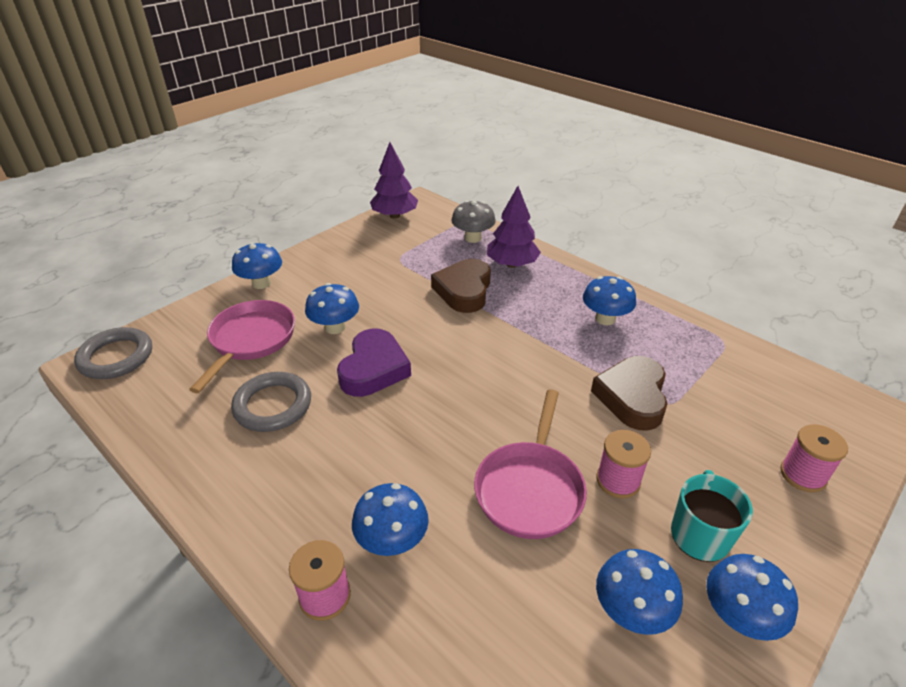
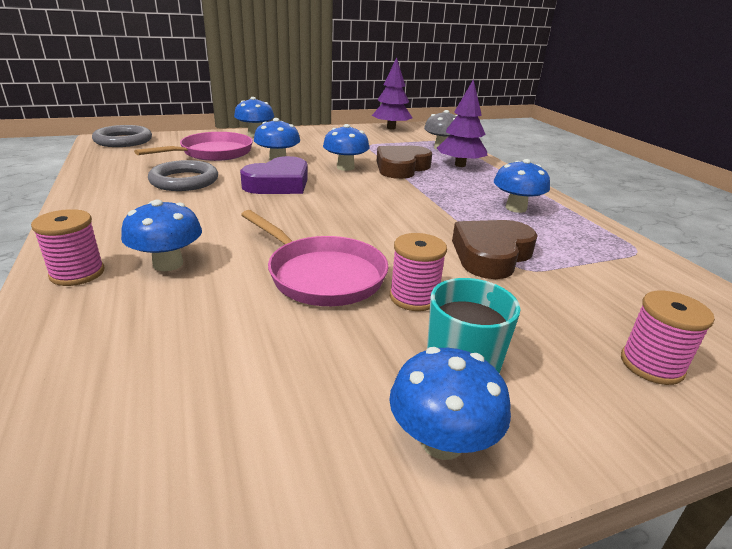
camera: 25 degrees right, 10 degrees down
(530, 488) = (321, 275): pink pan -> pink pan turned 90 degrees counterclockwise
(631, 610) = (319, 384): blue mushroom -> blue mushroom (345, 167)

